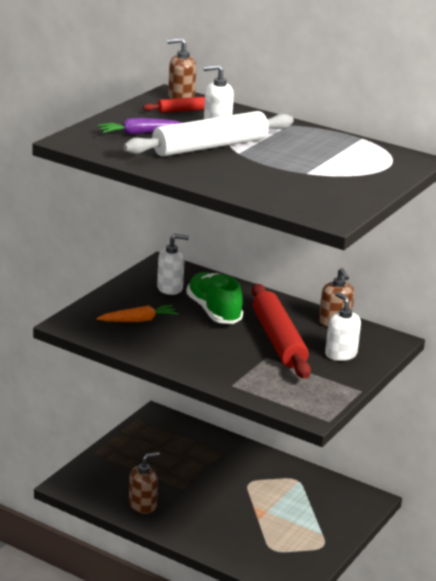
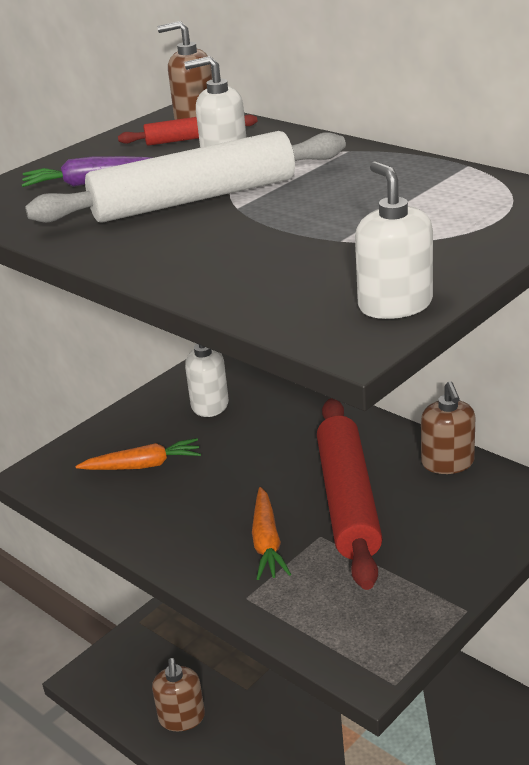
camera: 15 degrees right, 5 degrees up
(142, 505) = (182, 718): brown soap dispenser -> brown soap dispenser turned 105 degrees clockwise
(213, 311) = (262, 445): green shoe -> none
(235, 360) = (267, 542): none -> orange carrot
(340, 354) = (445, 528): white soap dispenser -> white soap dispenser (395, 305)

